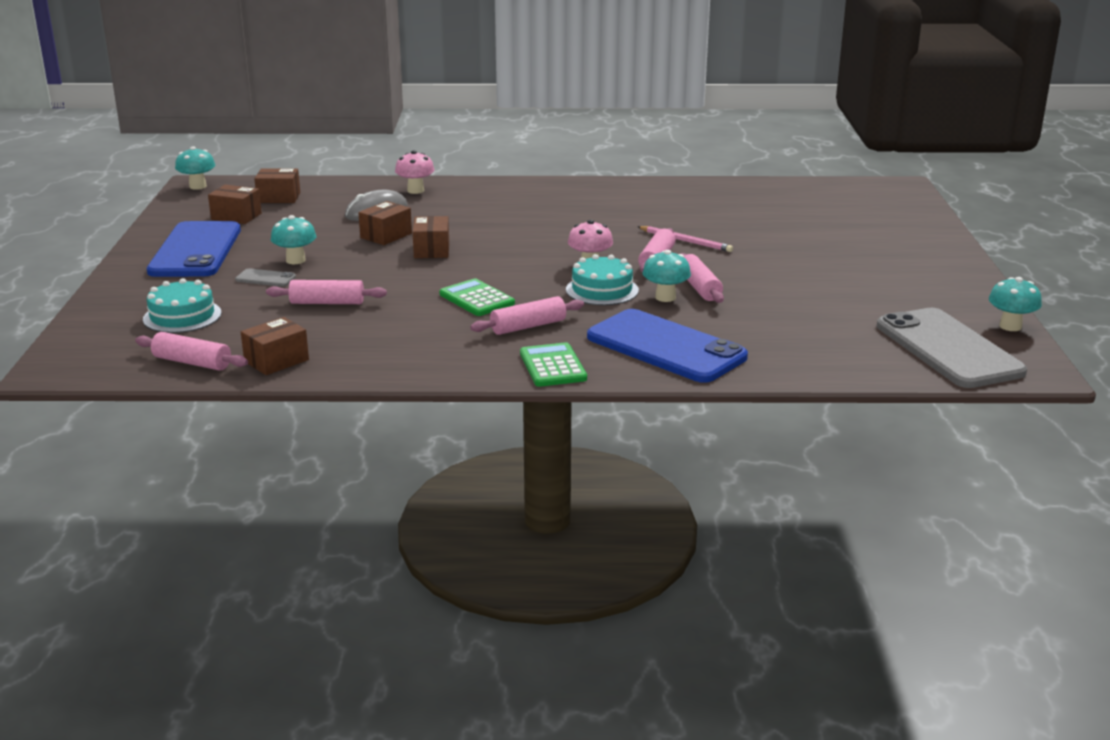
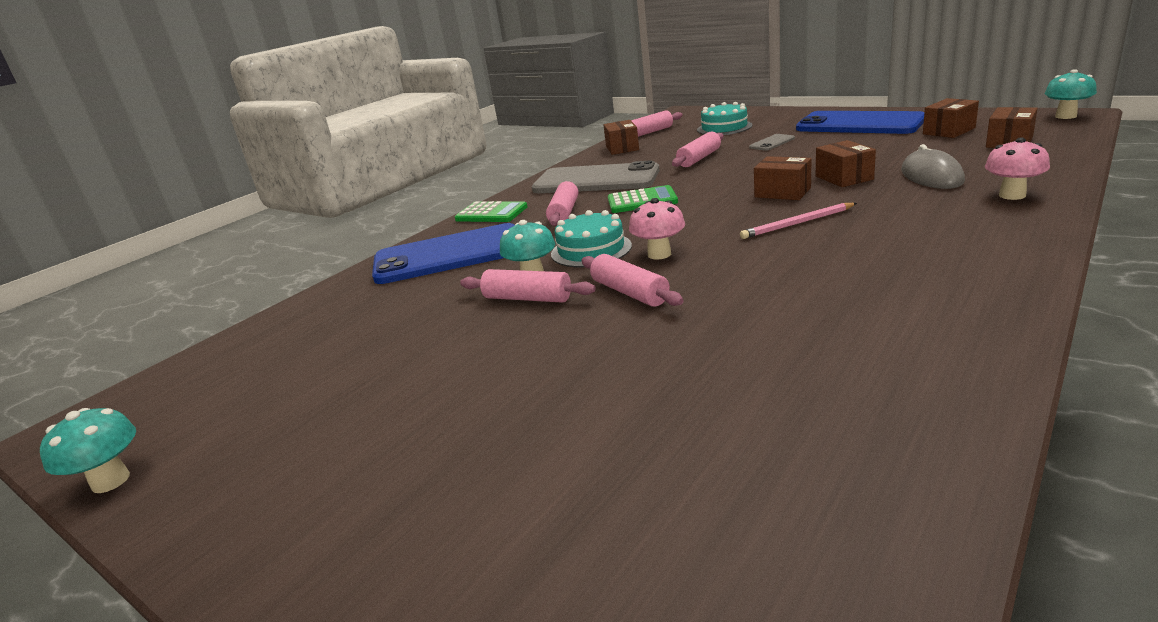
camera: 130 degrees right, 0 degrees up
(295, 260) = (804, 150): turquoise mushroom -> none
(686, 241) = (667, 326): pink pencil -> pink pencil (797, 223)
(948, 349) = (188, 397): grey phone -> grey phone (596, 180)

